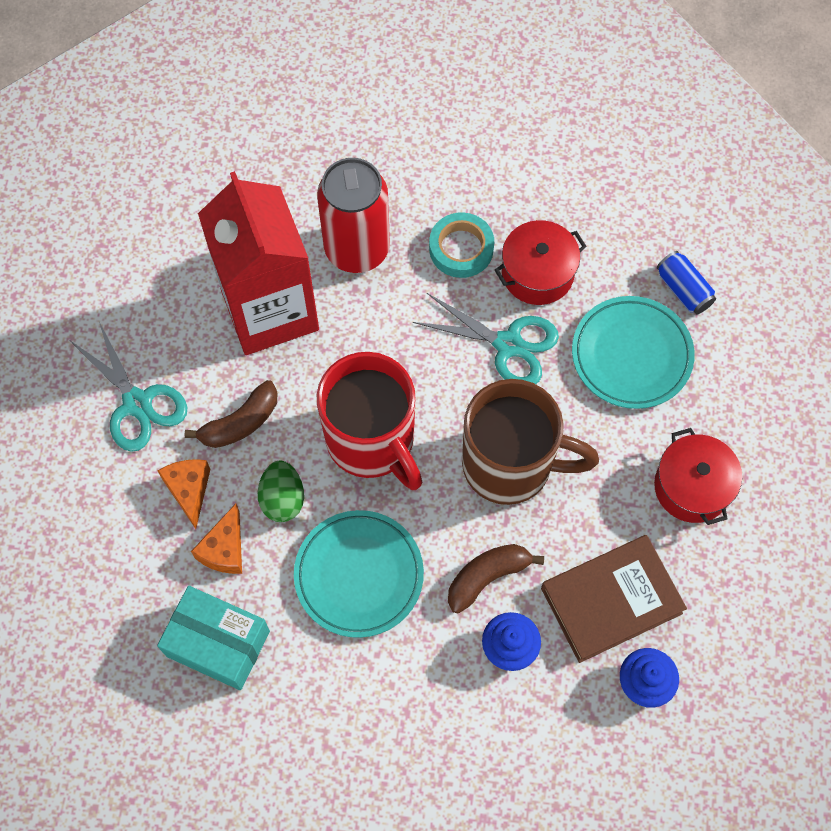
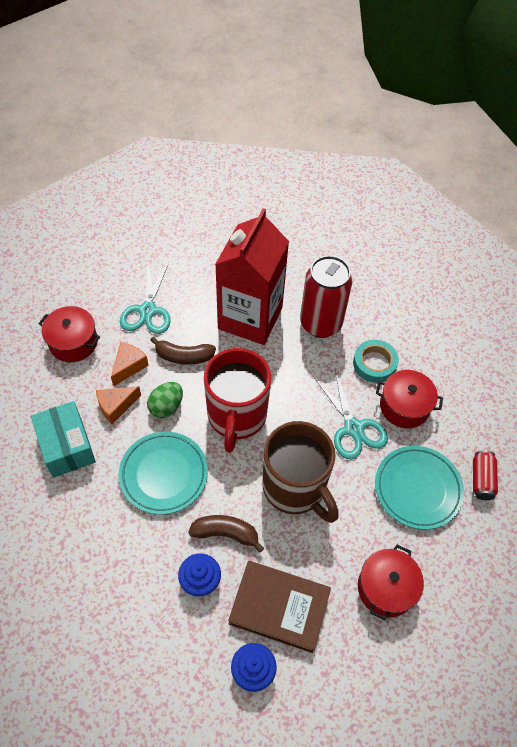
camera: 40 degrees right, 10 degrees down
(89, 520) = (73, 342): none -> red pot
(683, 290) = (481, 479): blue can -> red can

